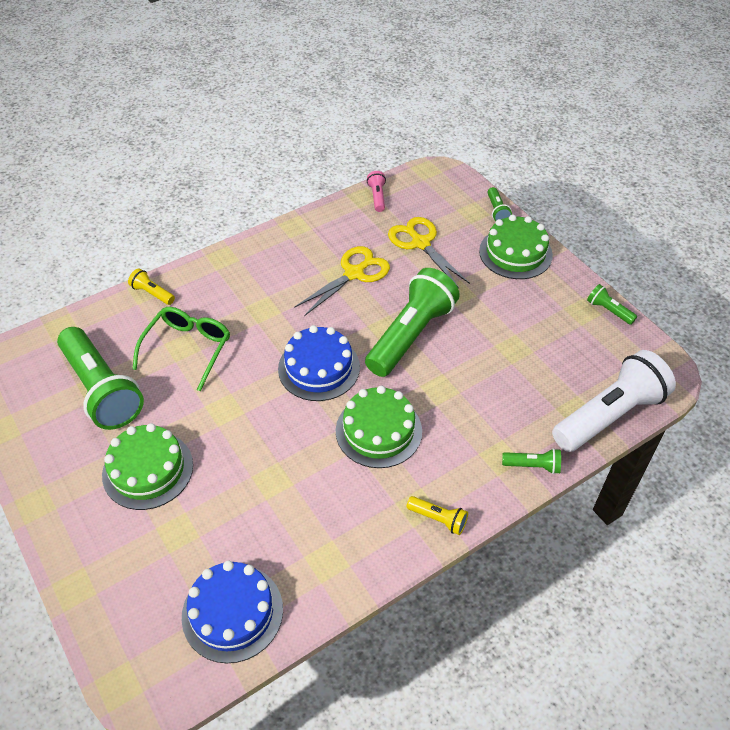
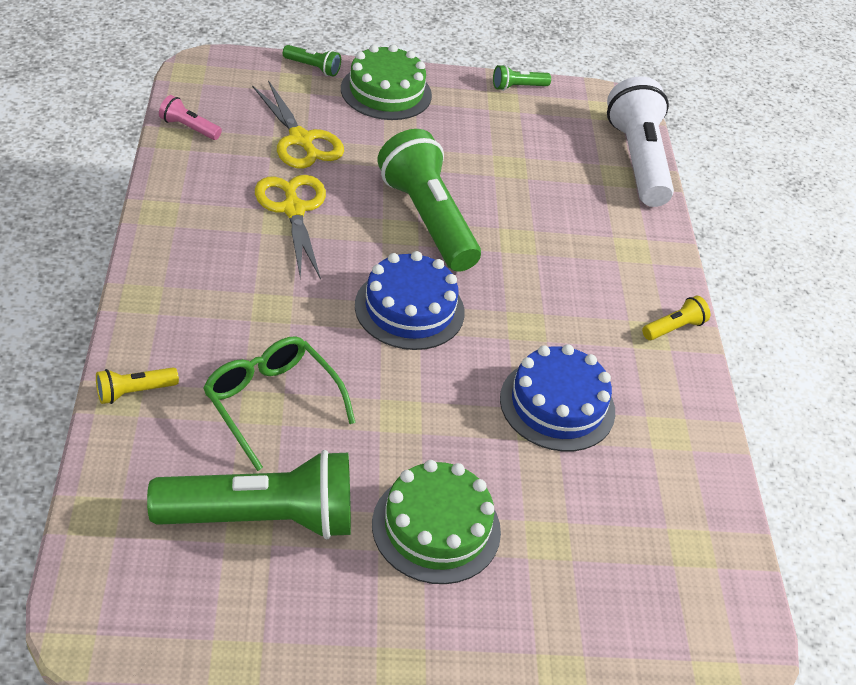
camera: 65 degrees left, 5 degrees down
(232, 612) = (685, 538): blue cake -> blue cake (557, 405)
(378, 431) = (535, 310): green cake -> none
(420, 243) = (301, 140): yellow scissors -> yellow scissors turned 120 degrees counterclockwise
(533, 466) = (658, 236): green flashlight -> none

